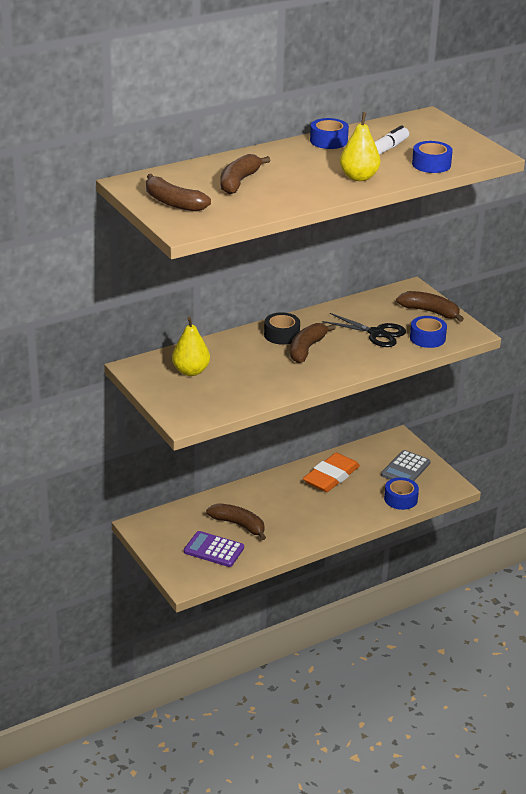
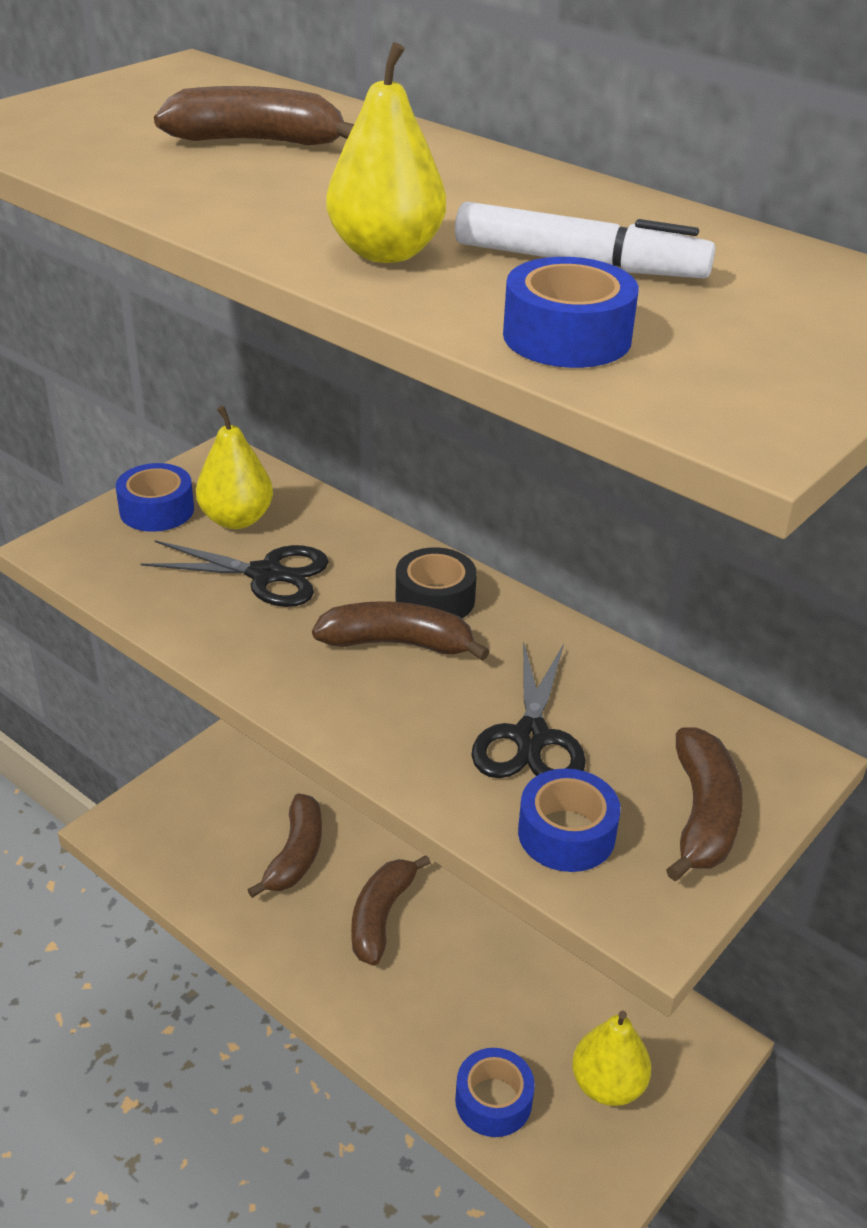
camera: 70 degrees right, 5 degrees up
(173, 202) = (112, 104): brown banana -> brown banana (381, 916)
(214, 550) = (213, 840): purple calculator -> none
(240, 370) = (266, 574): none -> black scissors
(328, 141) = (585, 198): blue tape -> blue tape (157, 510)
(331, 476) = (509, 956): orange eraser -> none
(405, 469) = (607, 1085): grey calculator -> yellow pear

